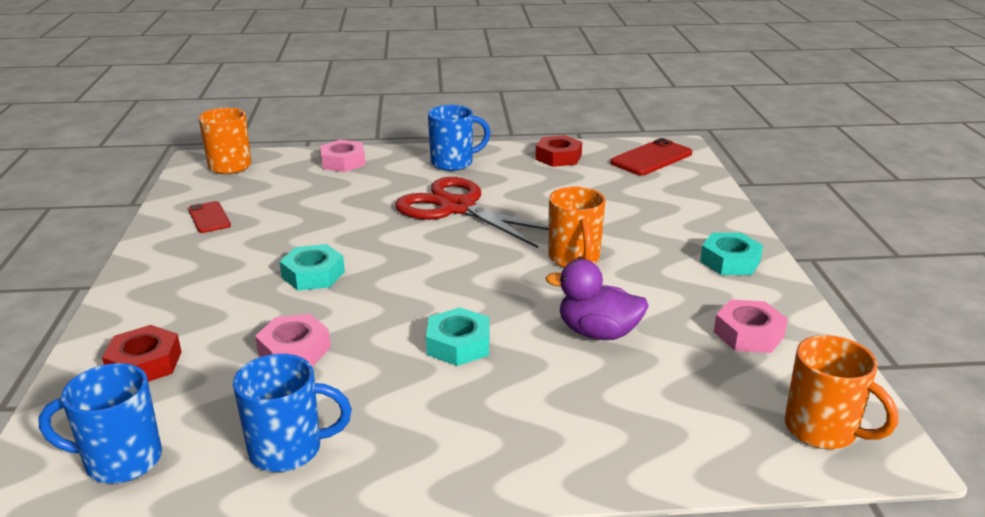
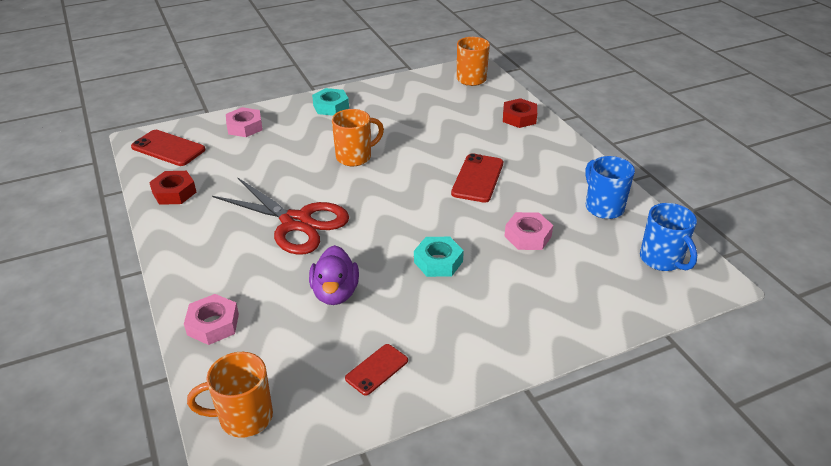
camera: 110 degrees left, 10 degrees up
(145, 363) = (588, 295): red nut -> red nut (519, 118)
(453, 163) = (199, 248): blue mug -> none
(457, 208) = (296, 223): red scissors -> red scissors turned 75 degrees counterclockwise
(458, 344) = (478, 178): turquoise nut -> red phone
(598, 333) = (435, 137): purple duck -> purple duck (335, 293)
(748, 334) = (407, 97): pink nut -> pink nut (245, 127)

